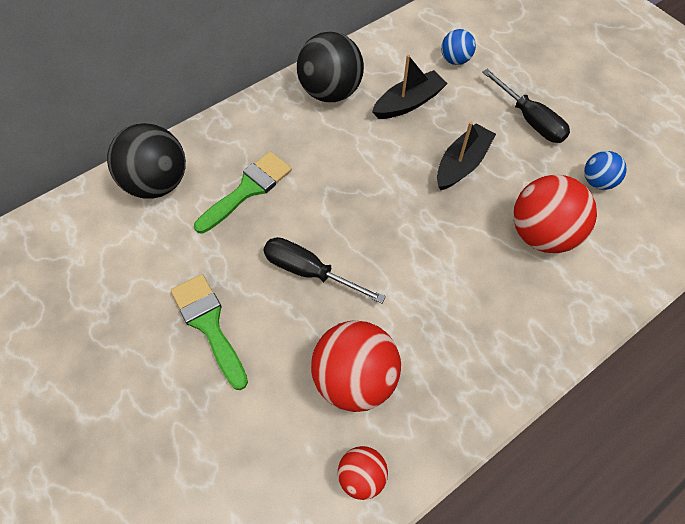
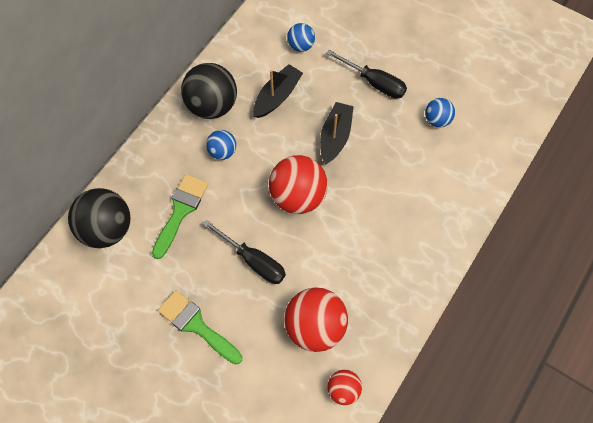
camera: 20 degrees left, 5 degrees up
(309, 271) = (253, 261): black screwdriver -> black screwdriver turned 150 degrees counterclockwise
(322, 141) = (222, 151): none -> blue ball
(542, 234) = (409, 175): red ball -> red ball (298, 196)

